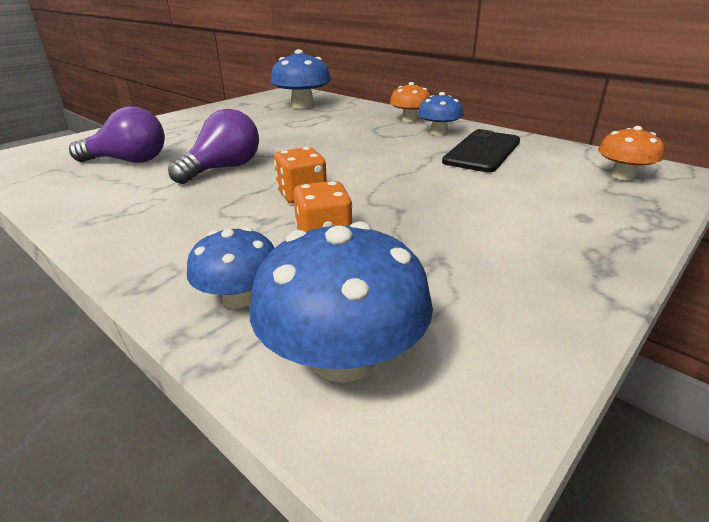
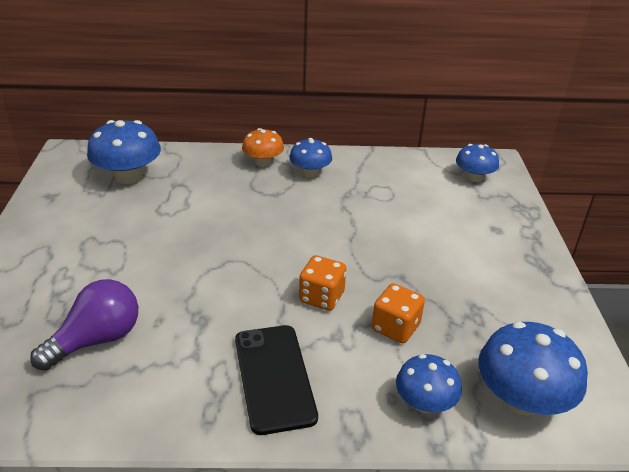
camera: 45 degrees left, 5 degrees up
(223, 168) = (210, 301): purple light bulb -> none
(482, 151) = (370, 185): black phone -> black phone (274, 377)
(622, 176) = (474, 177): orange mushroom -> blue mushroom

